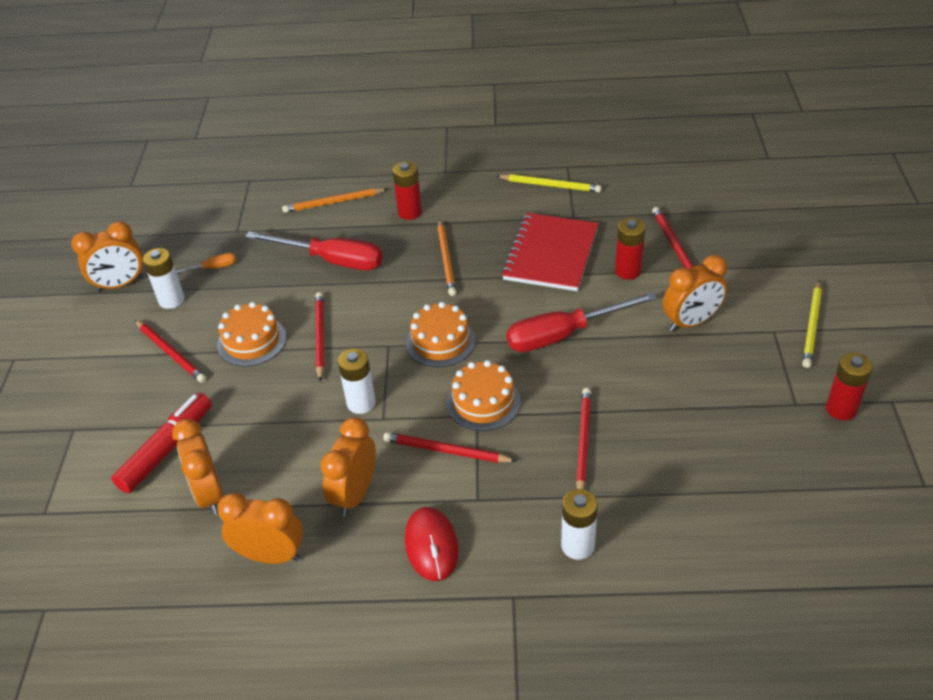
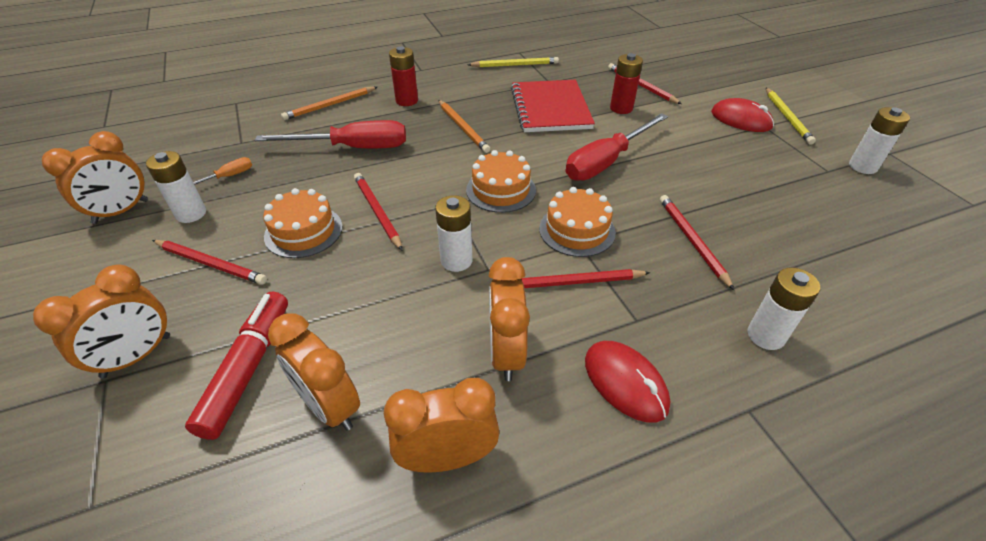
camera: 25 degrees left, 0 degrees up
(691, 322) = (699, 132): orange clock -> orange clock (137, 356)
(753, 317) = (741, 120): none -> red mouse
(841, 409) = (862, 166): red battery -> white battery

